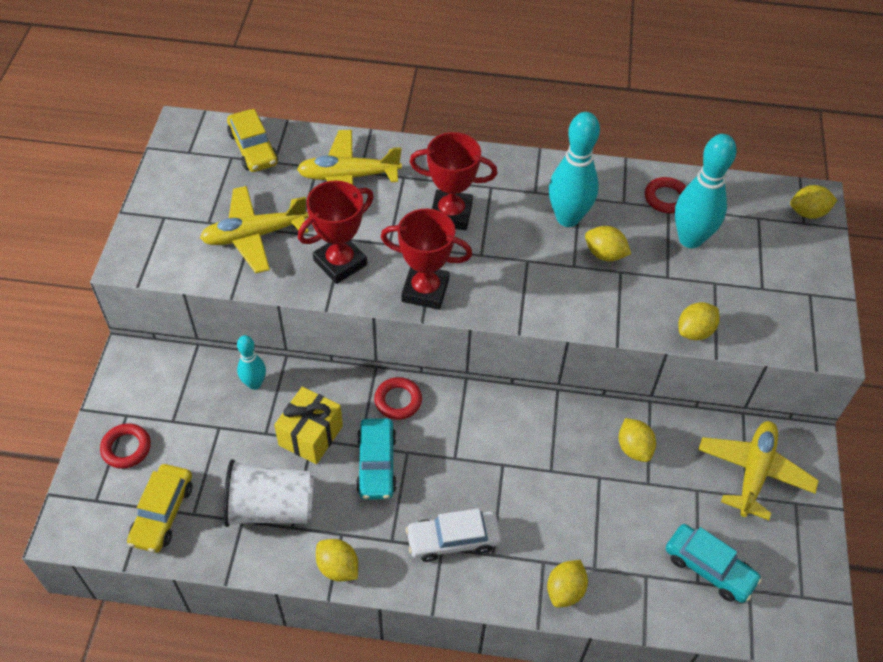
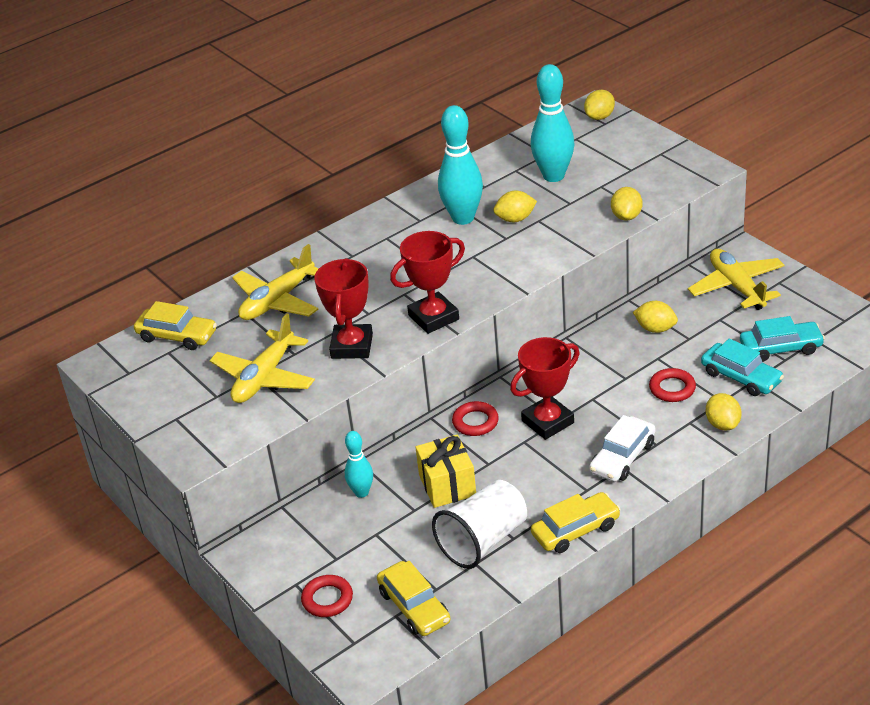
camera: 40 degrees left, 15 degrees down
(338, 567) = (575, 530): yellow lemon -> yellow car
(376, 464) = (515, 463): turquoise car -> turquoise car (741, 377)
(451, 214) = (383, 269): red trophy -> red trophy (547, 422)
(666, 198) = (507, 166): red ring -> red ring (672, 388)

